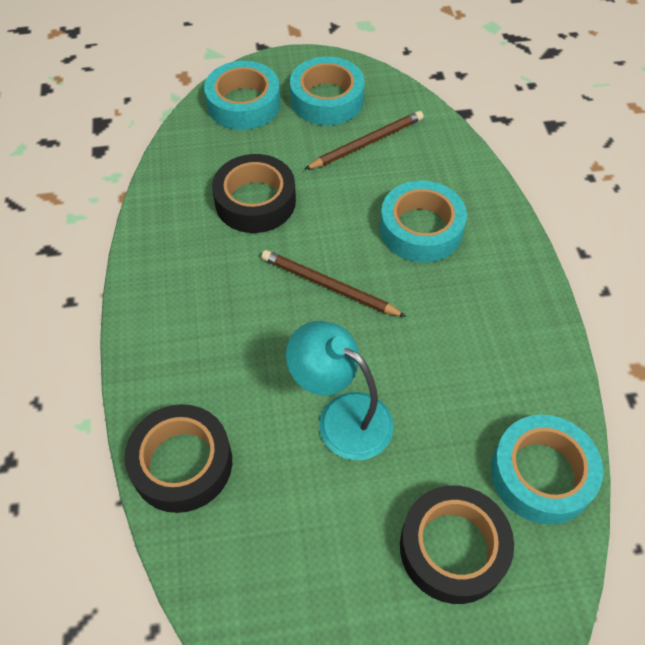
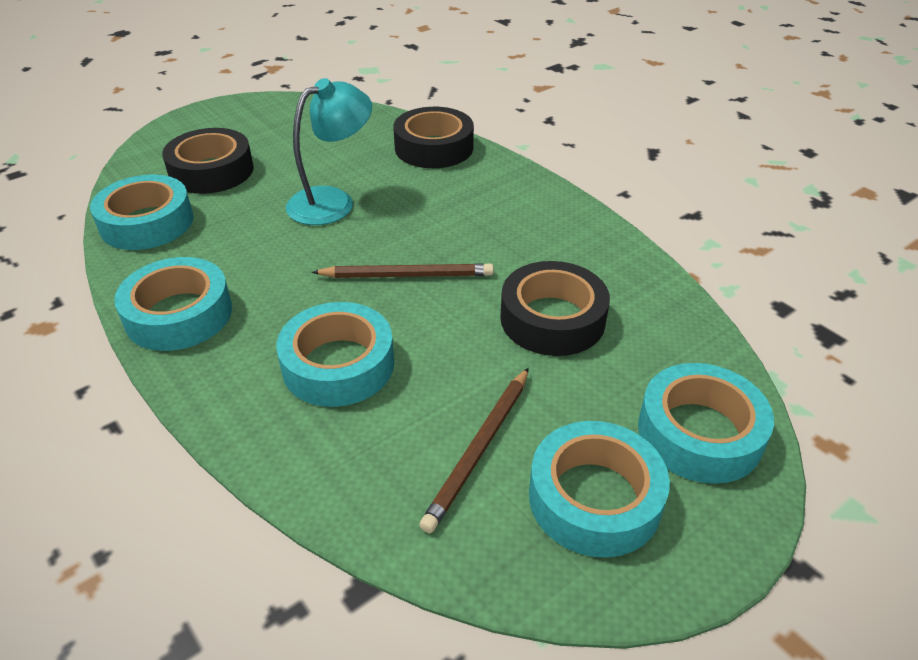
camera: 150 degrees right, 15 degrees down
(342, 416) = (333, 201): turquoise lamp -> turquoise lamp turned 45 degrees counterclockwise
(525, 326) = (179, 314): none -> turquoise tape

